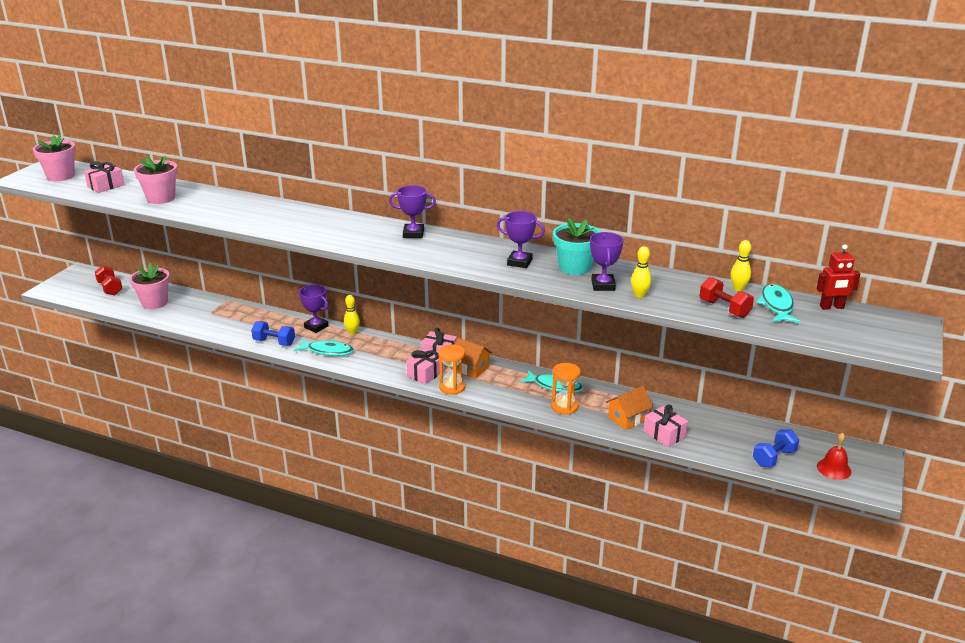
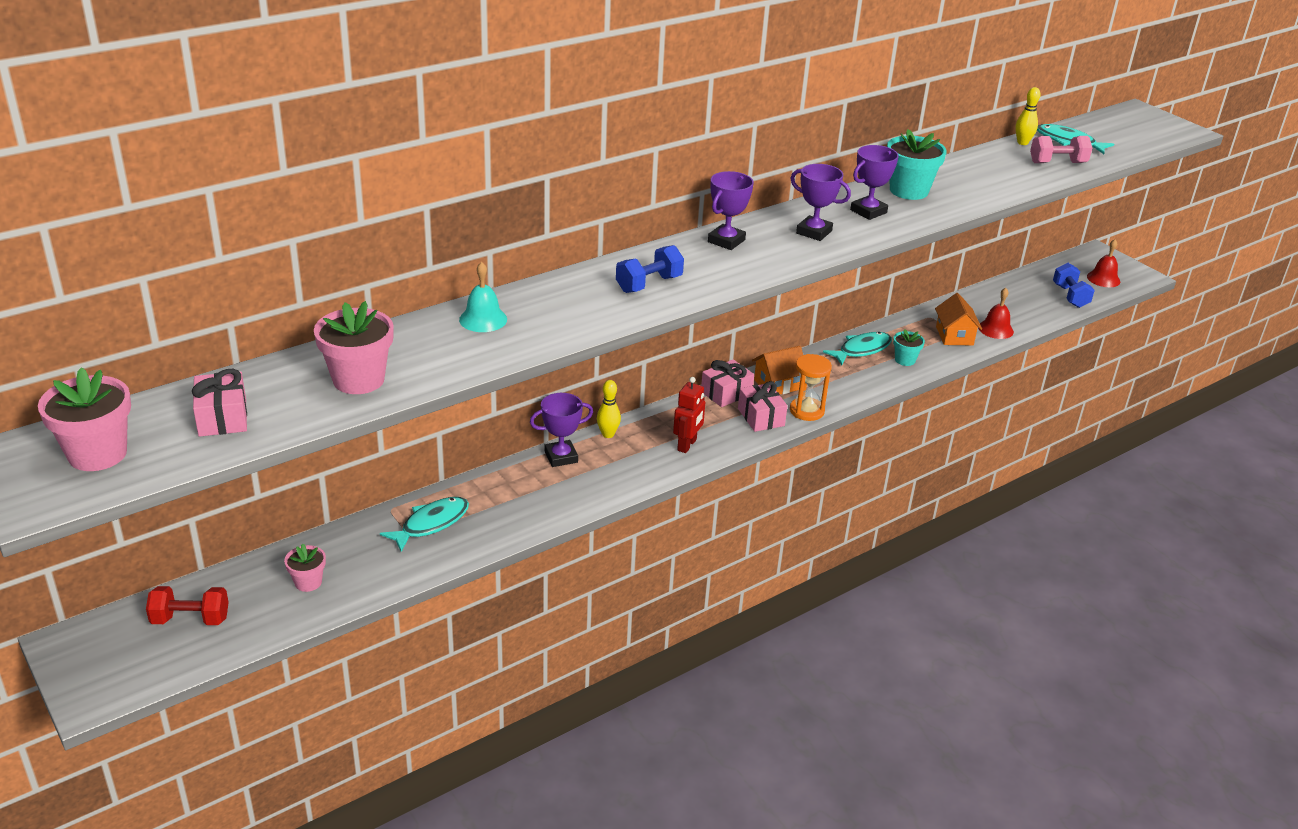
camera: 60 degrees left, 5 degrees up
(155, 303) = (308, 582): pink flower pot -> pink flower pot, size x0.57
(245, 204) = (483, 319): none -> turquoise bell
(274, 342) = (566, 504): blue dumbbell -> blue dumbbell (649, 284)
(327, 351) = (635, 468): turquoise fish -> turquoise fish (431, 524)
(564, 406) = (905, 360): orange hourglass -> turquoise flower pot
(603, 285) = (963, 193): purple trophy -> purple trophy (814, 232)
(639, 295) = (999, 185): yellow bowling pin -> none
(664, 434) = (995, 329): pink gift -> red bell
(724, 309) = (1057, 163): red dumbbell -> pink dumbbell
(831, 307) = (1088, 125): red robot -> red robot (687, 445)

